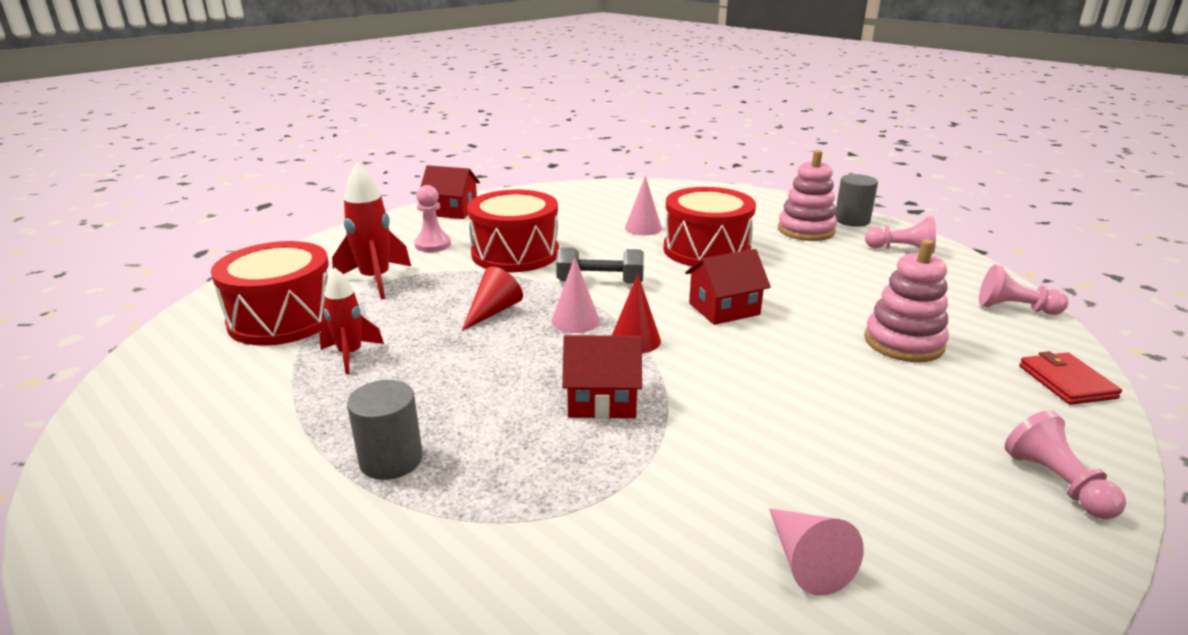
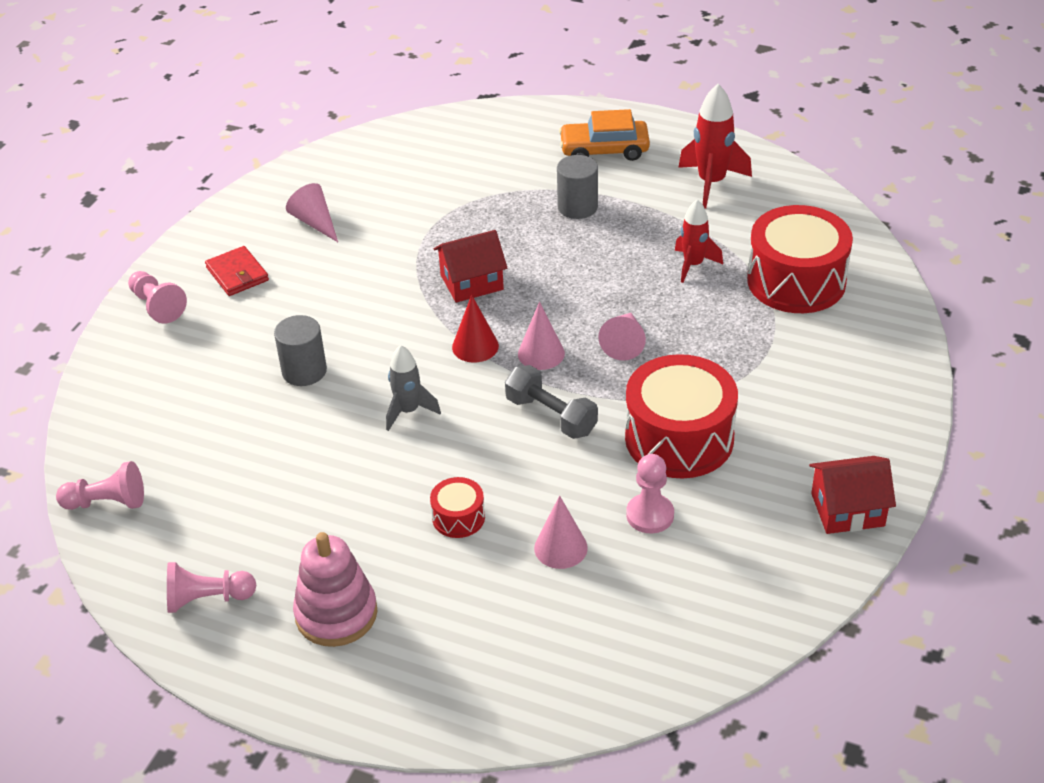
camera: 160 degrees right, 15 degrees up
(241, 552) = (604, 150): none -> orange car
(376, 280) = (778, 349): red rocket -> red rocket (711, 183)
(433, 245) = (788, 425): pink pawn -> pink pawn (650, 515)
(493, 311) = (624, 343): red cone -> pink cone
(600, 282) = (551, 416): grey dumbbell -> grey dumbbell turned 60 degrees clockwise
(706, 250) = (458, 517): red drum -> red drum, size x0.47
(724, 309) = (408, 411): red house -> grey rocket
(852, 220) = (269, 671): grey cylinder -> grey cylinder (304, 371)
(903, 342) = (234, 413): pink stacking toy -> none
(1066, 382) = (105, 403): red wallet -> red wallet (237, 274)

